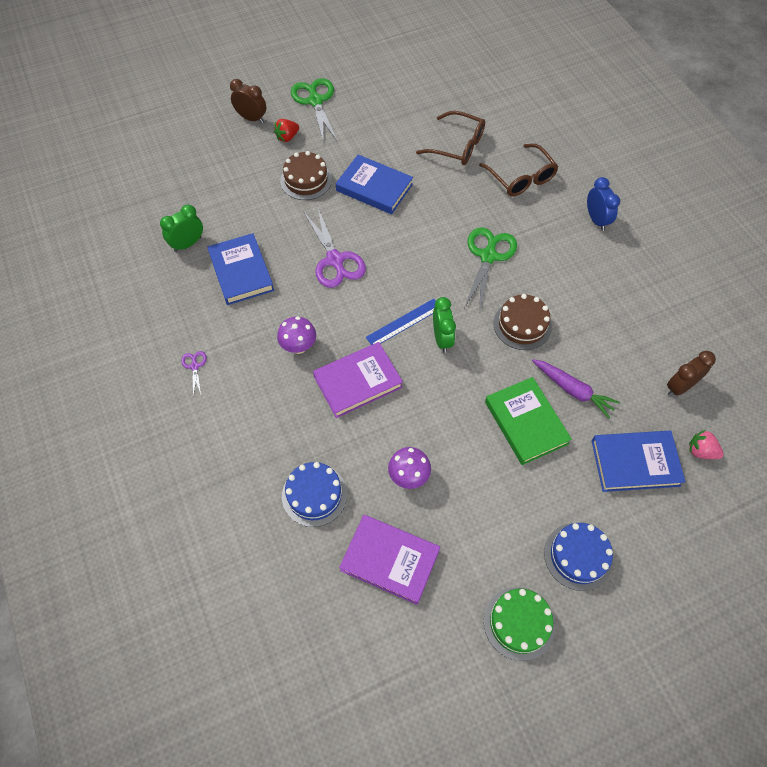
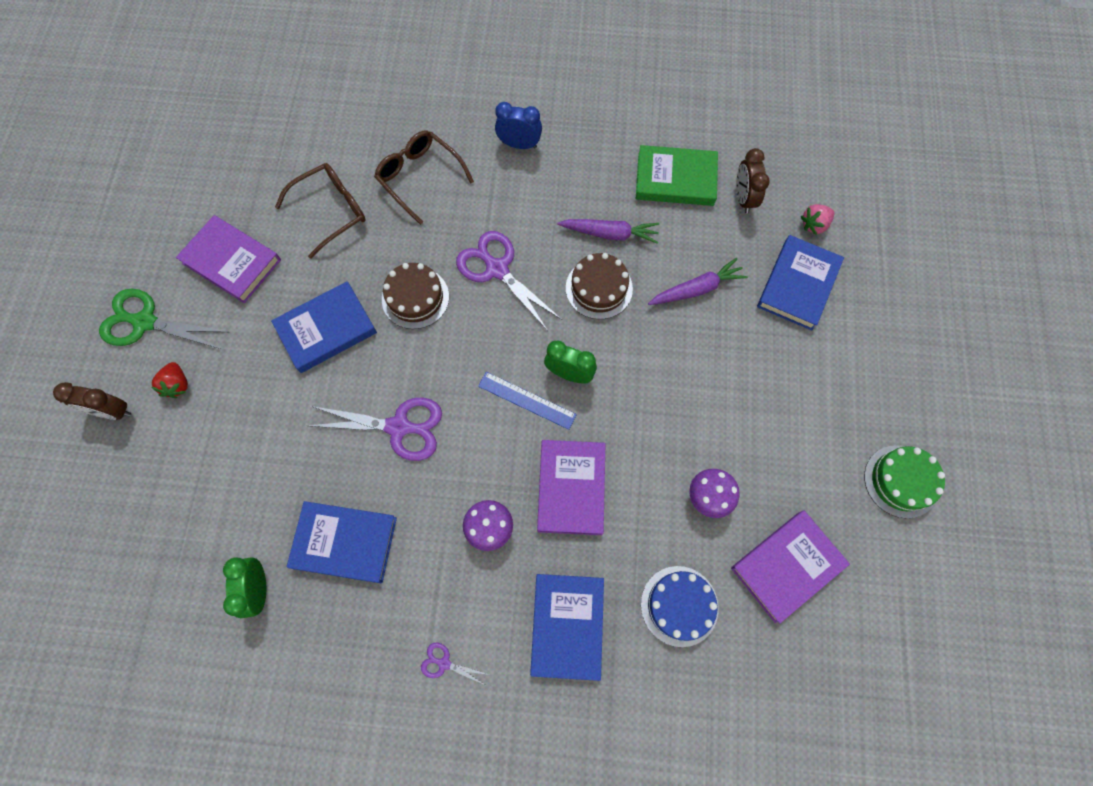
camera: 60 degrees left, 10 degrees up
(251, 118) = (113, 411): brown clock -> brown clock turned 135 degrees counterclockwise
(259, 427) = (567, 626): none -> blue book
(306, 180) = (261, 398): brown cake -> brown cake (415, 298)
(384, 118) = (232, 262): none -> purple book
(404, 323) = (527, 400): blue ruler -> blue ruler turned 60 degrees counterclockwise
(488, 256) = (497, 269): green scissors -> purple scissors
(521, 178) = (419, 177): brown glasses -> brown glasses turned 135 degrees counterclockwise
(526, 422) = (708, 352): green book -> green book (675, 179)
(572, 311) = (610, 234): none -> purple carrot
(578, 556) = (862, 390): blue cake -> none

